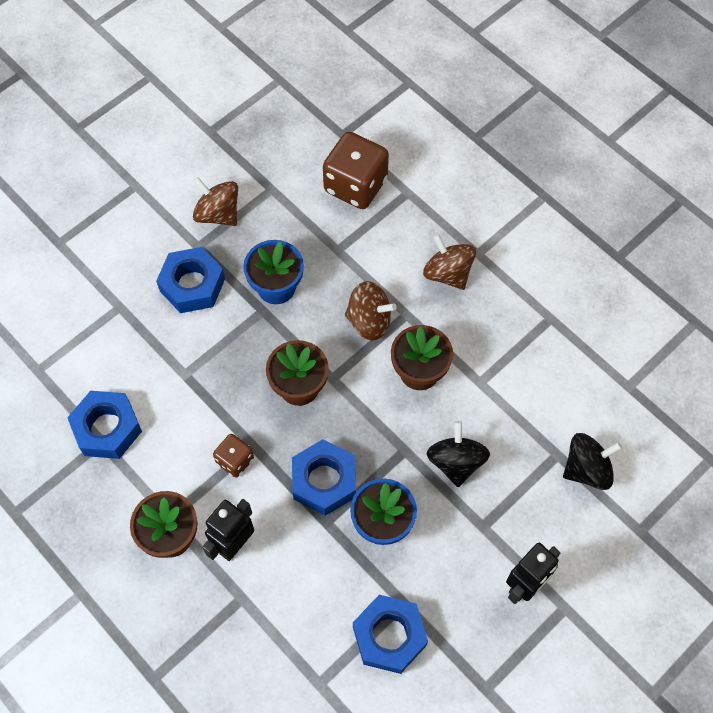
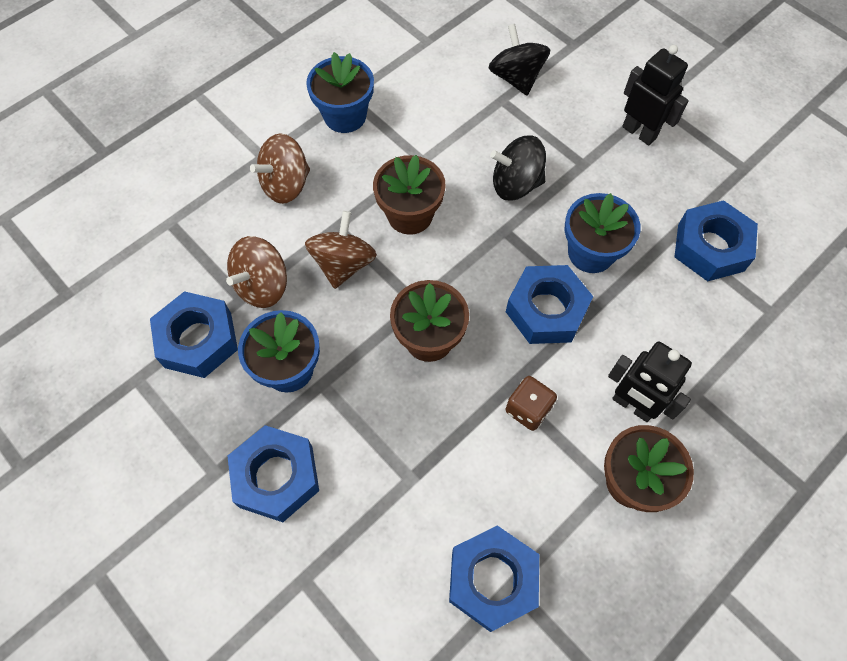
camera: 90 degrees left, 0 degrees up
(218, 214) = (166, 448): brown spinning top -> brown spinning top (262, 286)
(302, 224) = (198, 340): none -> blue nut
(355, 185) = (149, 278): brown dice -> none
(526, 316) = (345, 116): none -> blue flower pot

